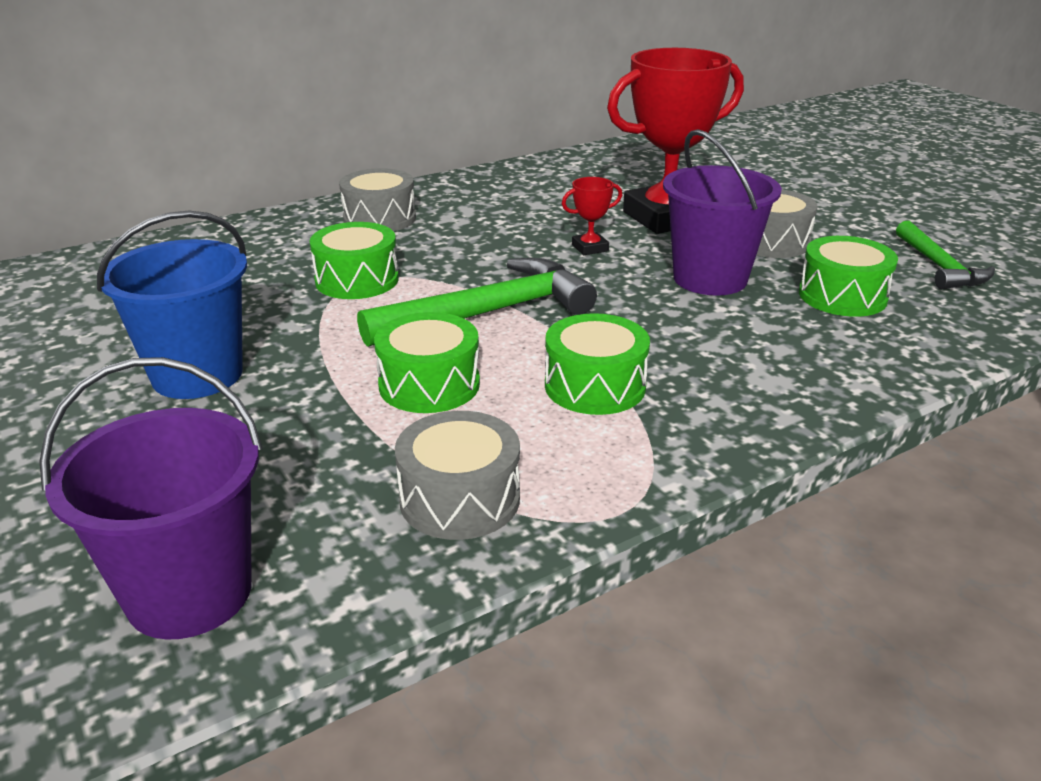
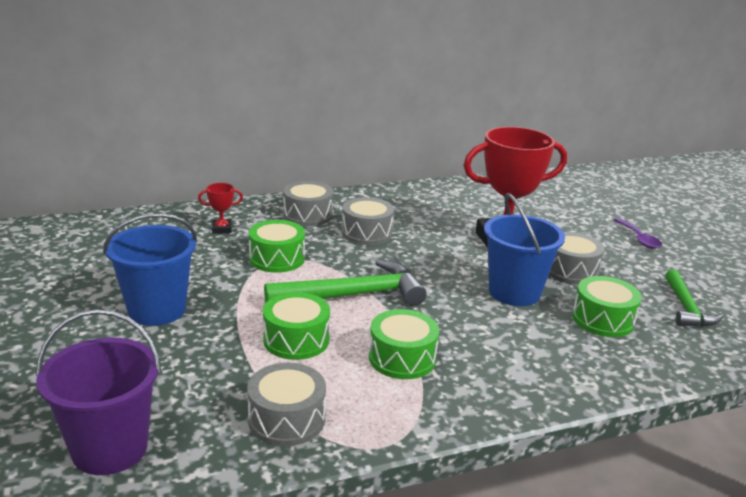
camera: 10 degrees right, 5 degrees down
(473, 231) = (367, 233): none -> grey drum
(590, 248) = (440, 257): red trophy -> red trophy (222, 229)
(710, 279) = (514, 292): purple bucket -> blue bucket
(837, 193) = (639, 239): none -> purple spoon

